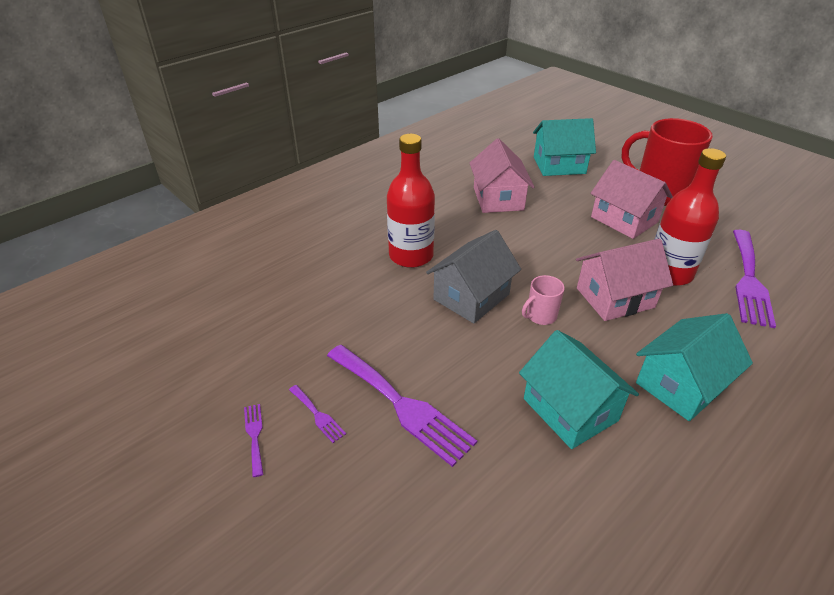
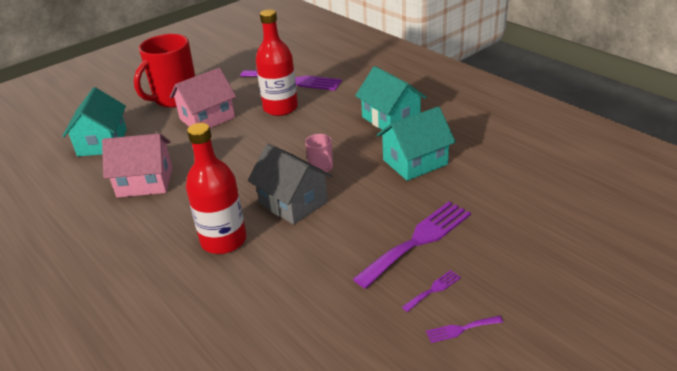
camera: 85 degrees left, 5 degrees down
(615, 298) = (305, 133): pink house -> none

